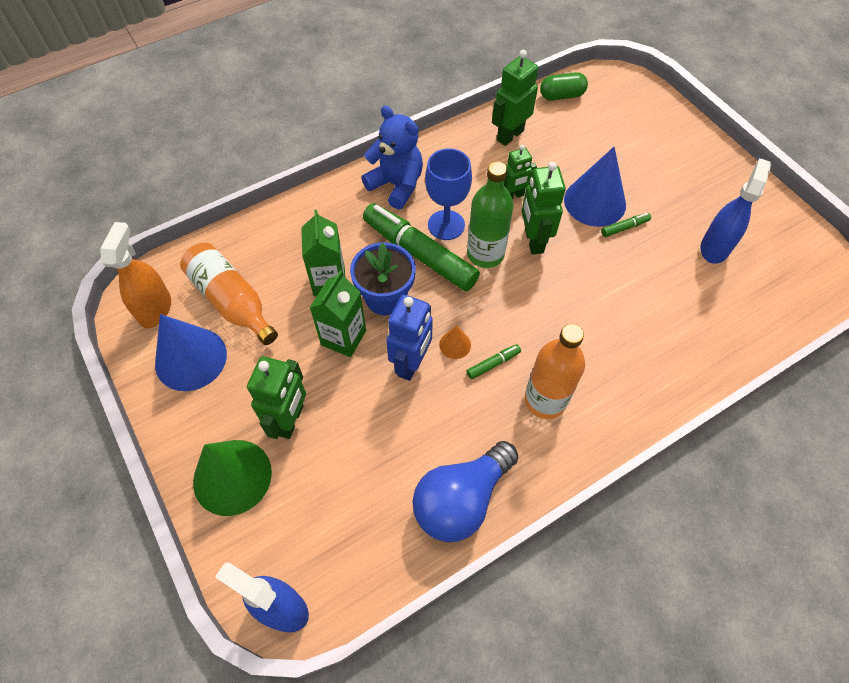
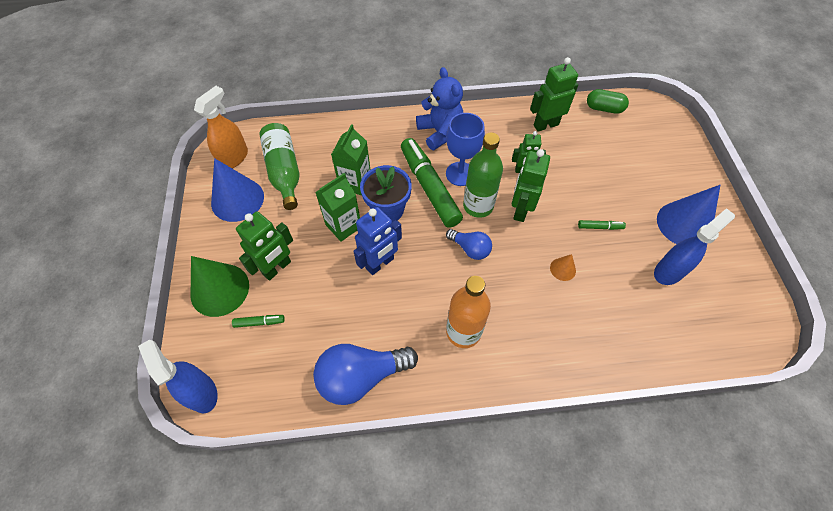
camera: 25 degrees right, 0 degrees up
(232, 301) = (284, 171): orange bottle -> green bottle
(455, 344) = (419, 263): orange cone -> orange cone (562, 269)
(493, 364) = (439, 288): green marker -> green marker (259, 322)
(503, 305) = (470, 249): none -> blue light bulb
(595, 202) = (586, 198): blue cone -> blue cone (684, 224)

